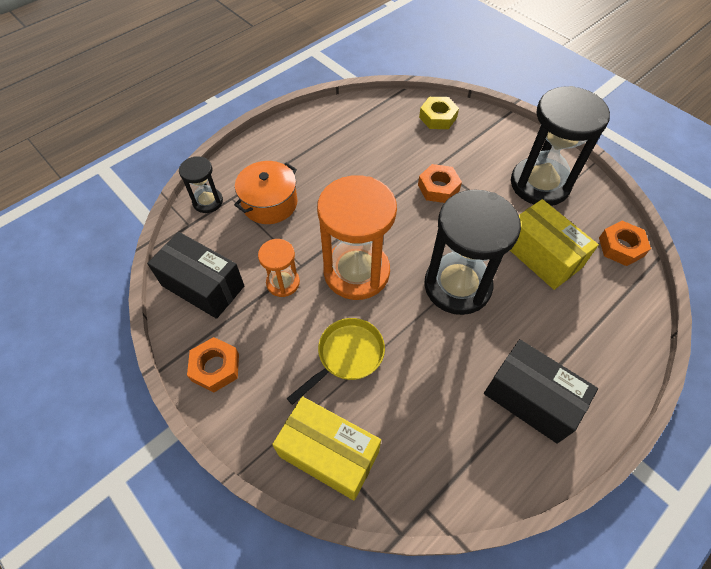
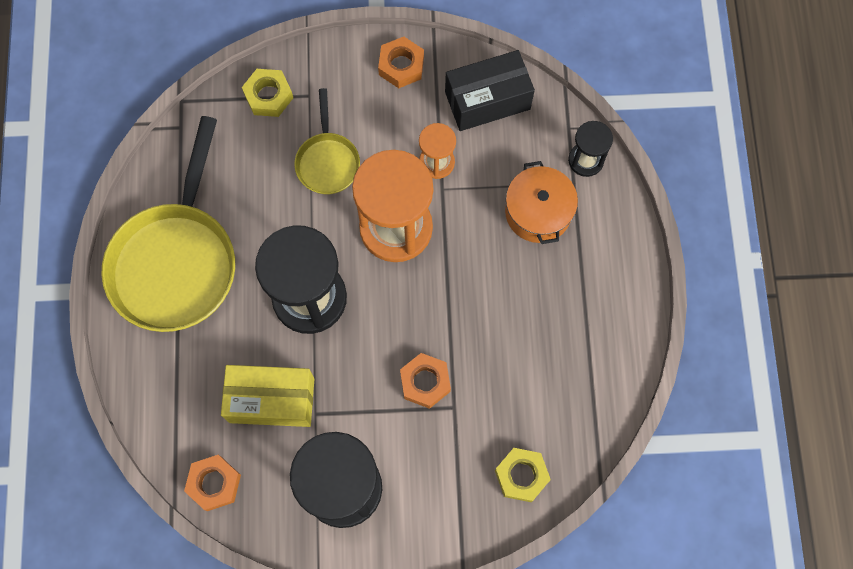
camera: 130 degrees right, 15 degrees up
(329, 454) = (268, 96): yellow box -> yellow nut
(531, 398) = (176, 262): black box -> yellow pan

